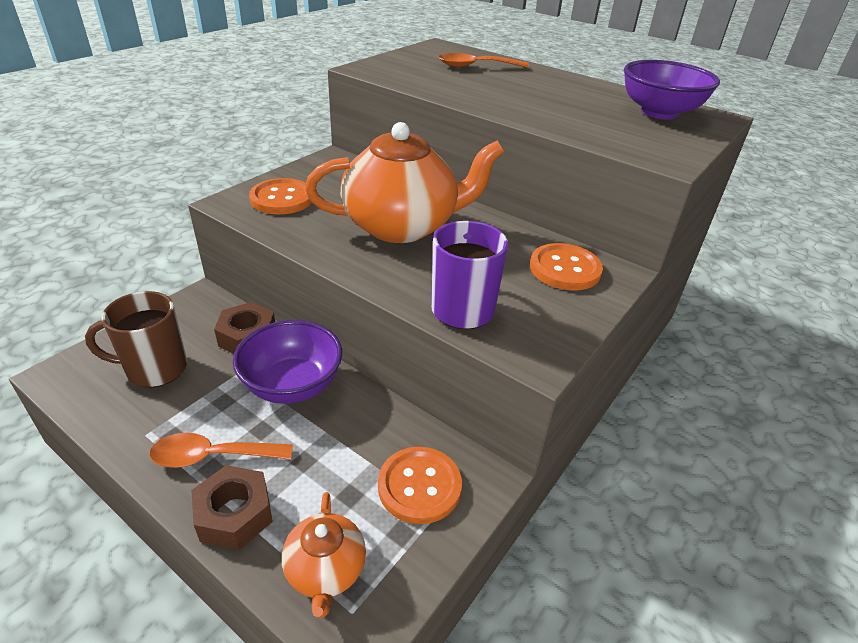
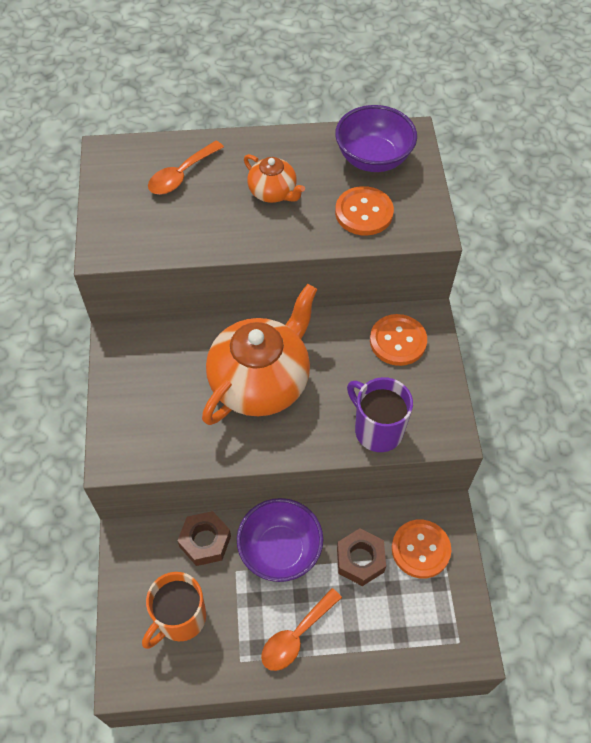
camera: 40 degrees left, 20 degrees up
(155, 369) = (180, 618): brown mug -> orange mug
(235, 514) = (350, 653): brown nut -> brown nut (360, 560)
(282, 199) = (144, 423): orange button -> orange button (364, 212)
(325, 571) = (427, 636): orange teapot -> orange teapot (273, 192)

